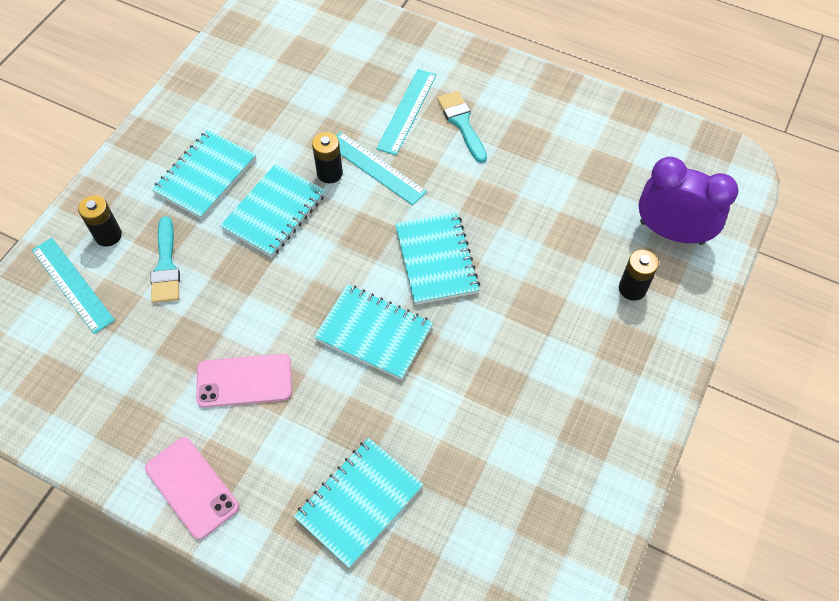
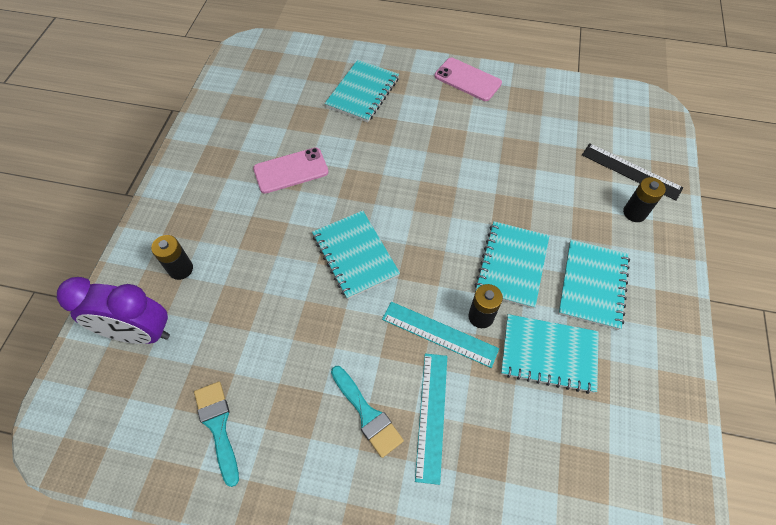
camera: 165 degrees right, 0 degrees up
(72, 284) = (631, 171): turquoise ruler -> black ruler
(166, 266) = (572, 200): turquoise brush -> turquoise brush (218, 426)
(244, 381) = (467, 138): pink phone -> pink phone (291, 170)
(374, 333) = (387, 188): turquoise notebook -> turquoise notebook (548, 354)

